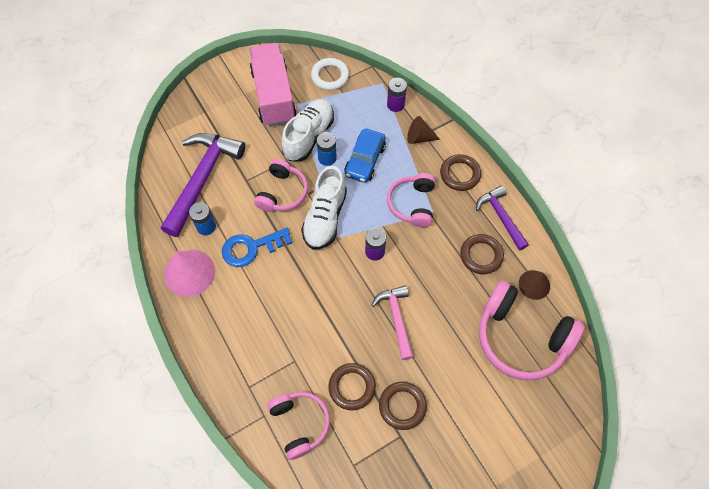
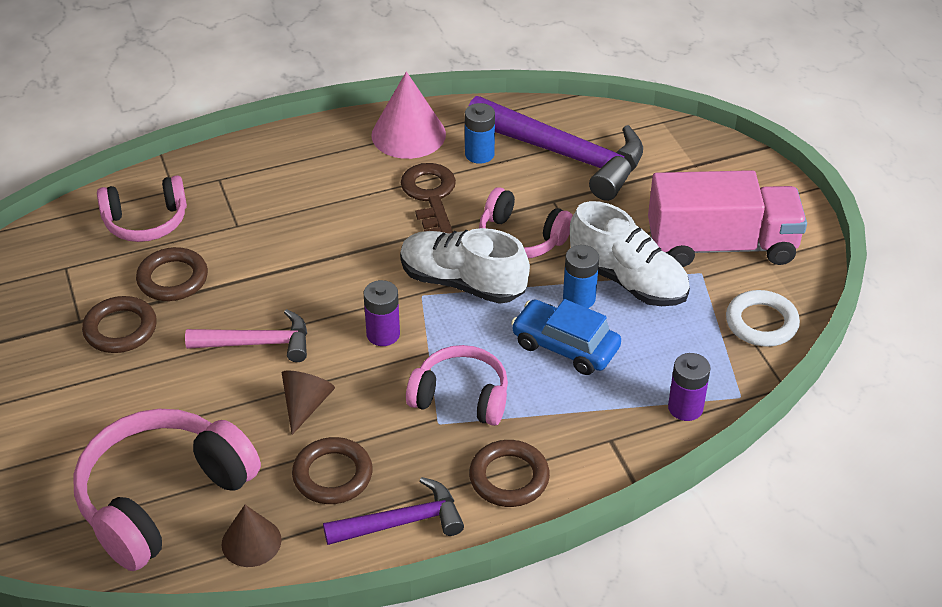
camera: 100 degrees right, 20 degrees down
(251, 248) = (430, 197): blue key -> brown key
(419, 137) = (603, 431): brown cone -> brown cone (306, 405)

